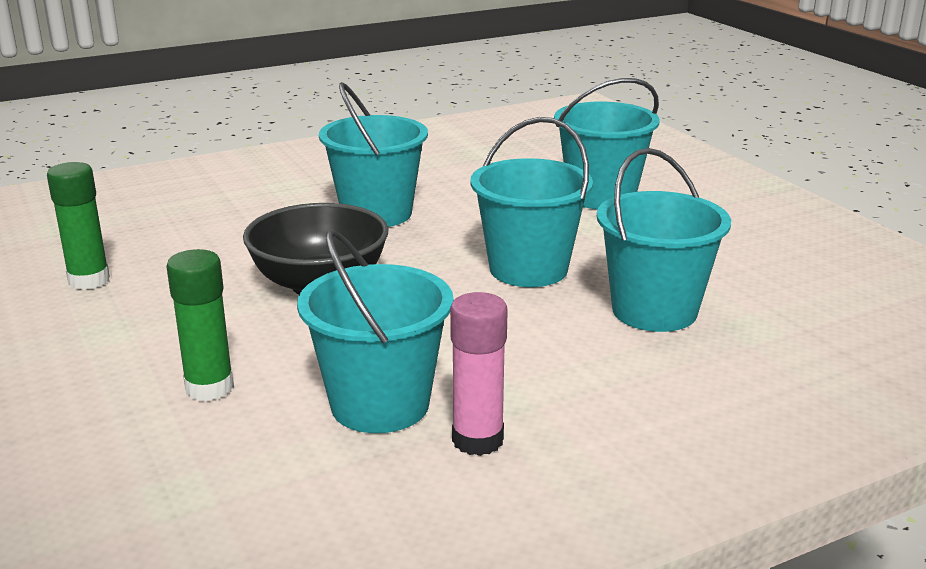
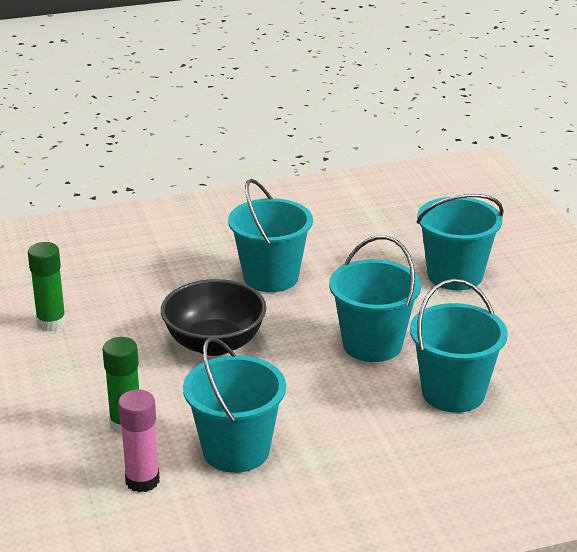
camera: 10 degrees right, 5 degrees up
(477, 440) = (294, 485): pink glue stick -> pink glue stick (142, 481)

